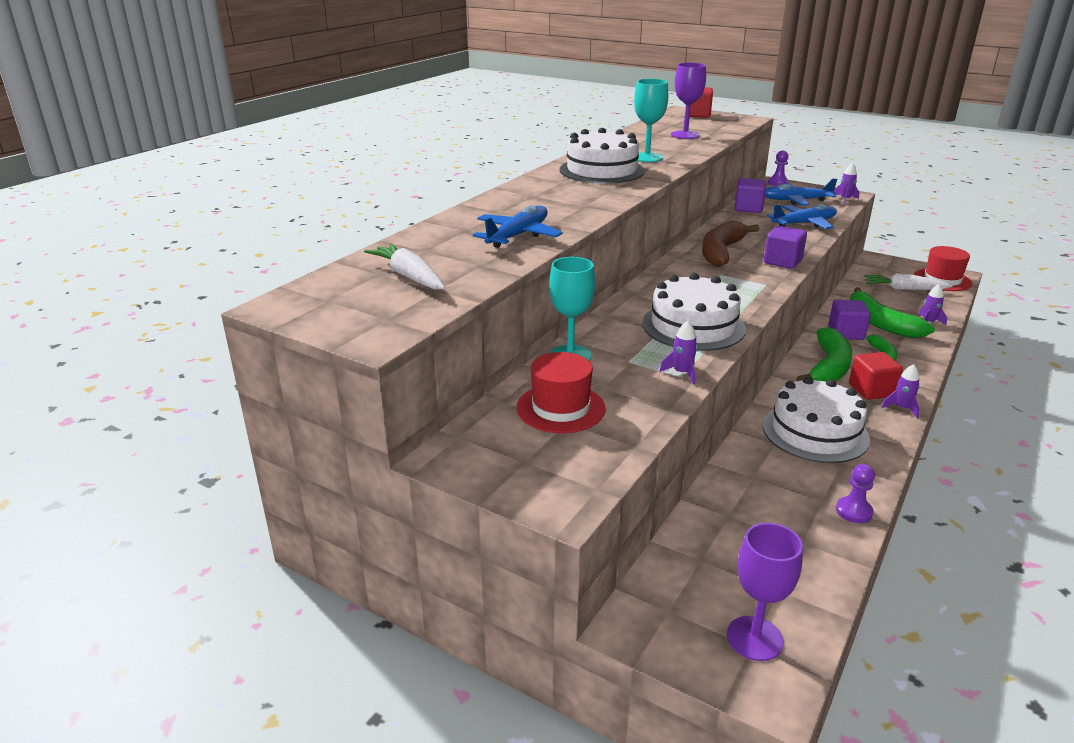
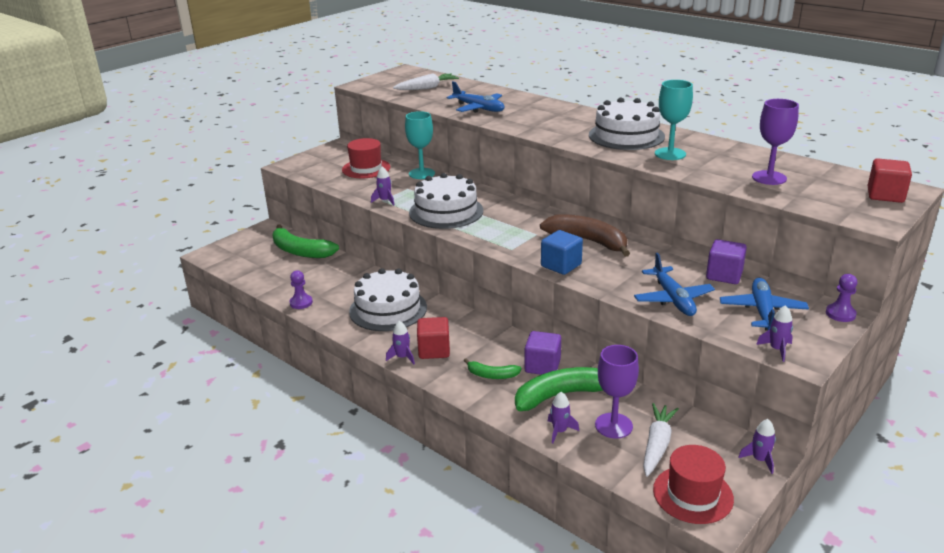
camera: 100 degrees right, 0 degrees up
(754, 638) = (238, 255): purple goblet -> purple goblet (613, 425)
(782, 261) = (561, 265): purple cube -> blue cube
(828, 367) = (478, 339): green banana -> green banana (300, 251)
(883, 261) = (759, 460): none -> purple rocket

